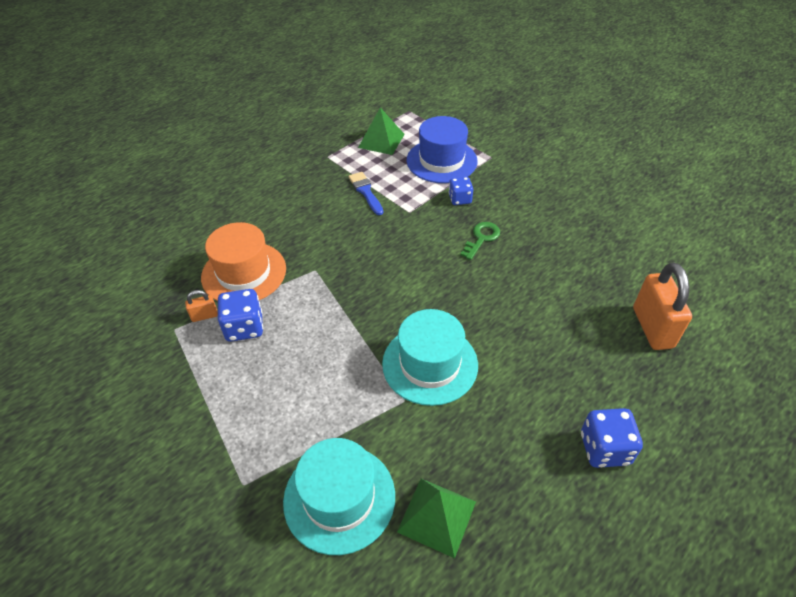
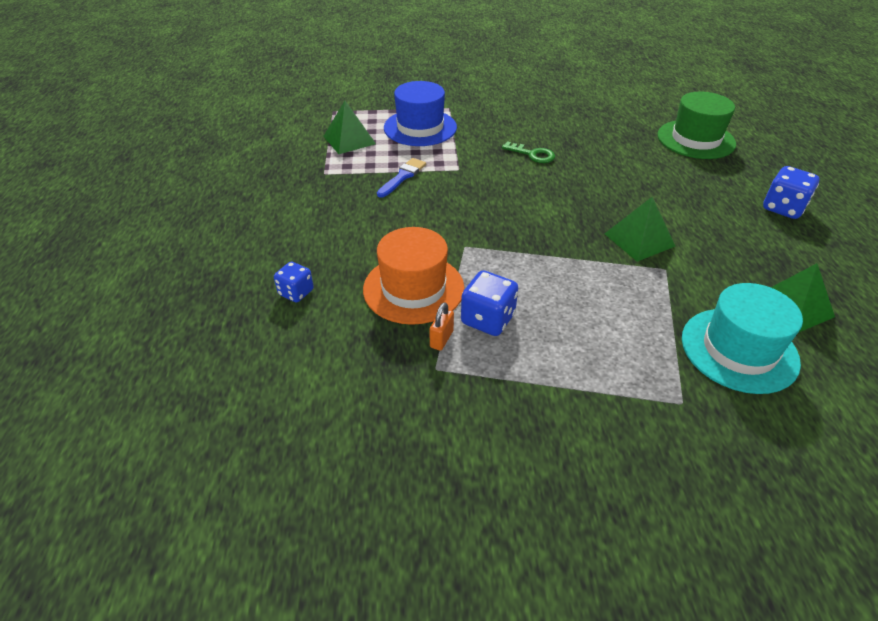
camera: 50 degrees left, 5 degrees down
(365, 192) = (402, 177): blue brush -> blue brush turned 105 degrees clockwise
(430, 364) = (639, 240): turquoise hat -> green pyramid
(460, 199) = (477, 142): blue dice -> blue dice (296, 292)
(481, 238) = (533, 154): green key -> green key turned 135 degrees clockwise
(652, 328) = (695, 139): orange padlock -> green hat

